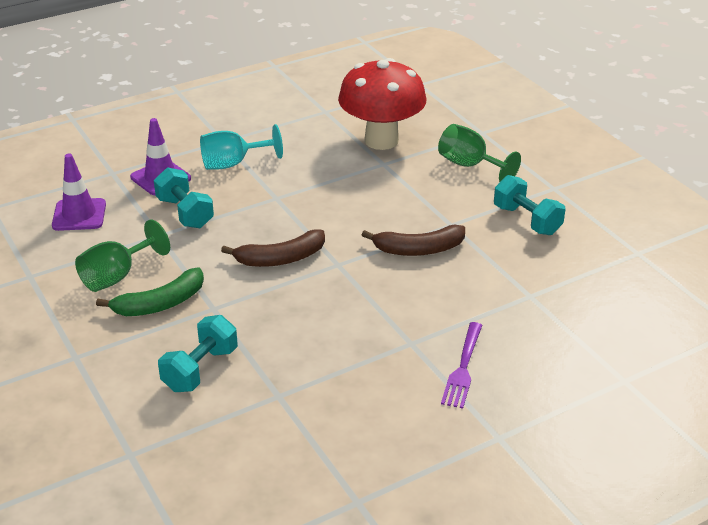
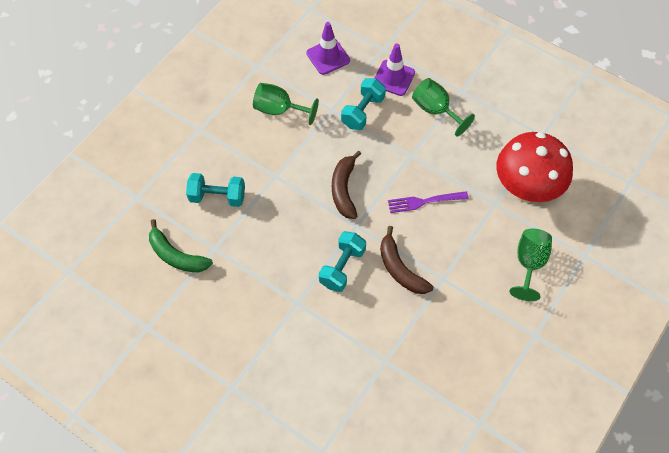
camera: 65 degrees right, 25 degrees up
(160, 304) = (265, 146): green banana -> green banana (176, 255)
(233, 164) = (436, 110): turquoise goblet -> green goblet
(280, 258) = (344, 189): brown banana -> brown banana turned 45 degrees clockwise
(463, 368) = (287, 343): purple fork -> purple fork (424, 201)
(527, 220) = (478, 329): turquoise dumbbell -> turquoise dumbbell (342, 267)

